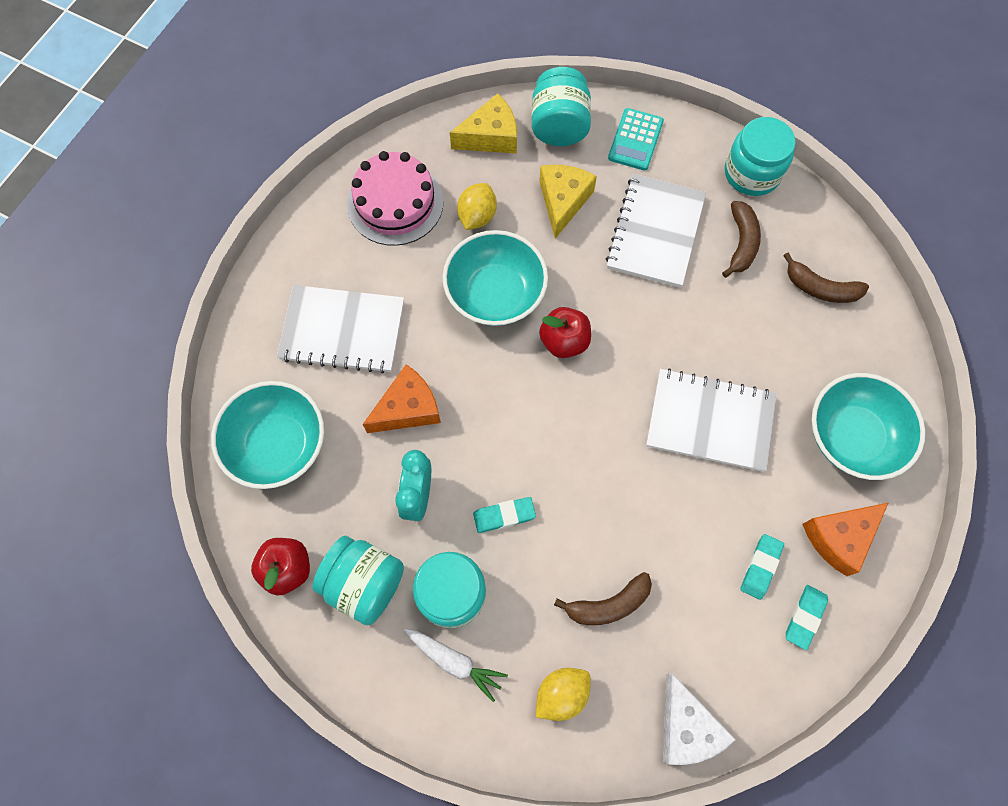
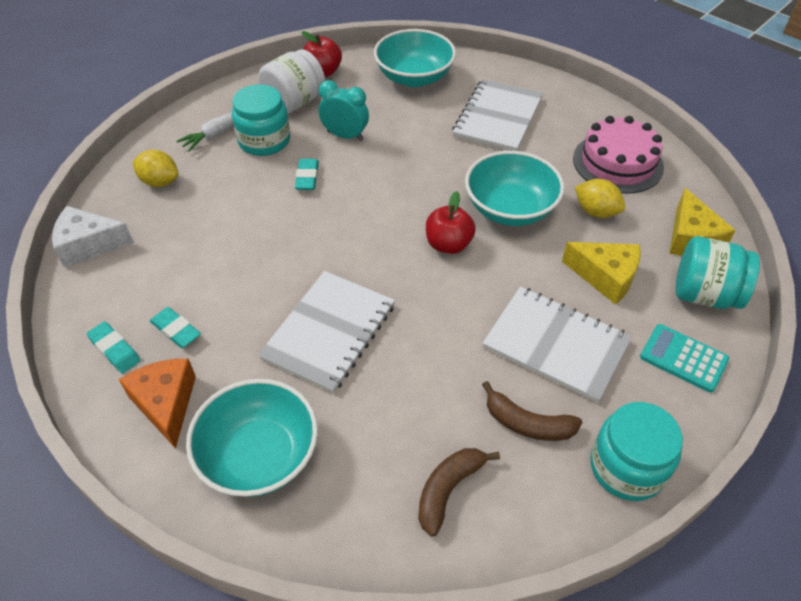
camera: 105 degrees right, 20 degrees down
(364, 583) = (294, 102): turquoise jar -> white jar
(408, 408) = (418, 141): orange cheese -> none
(561, 694) = (160, 182): yellow lemon -> yellow lemon turned 45 degrees counterclockwise
(608, 604) = (206, 221): brown banana -> none

